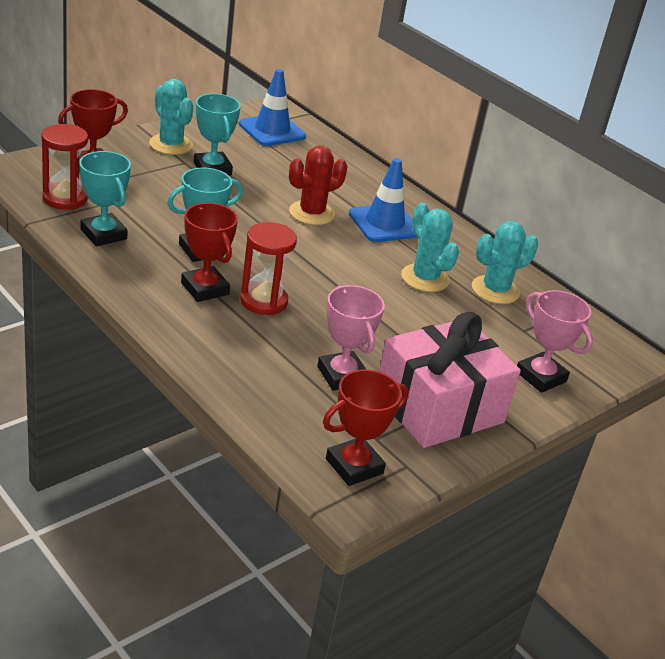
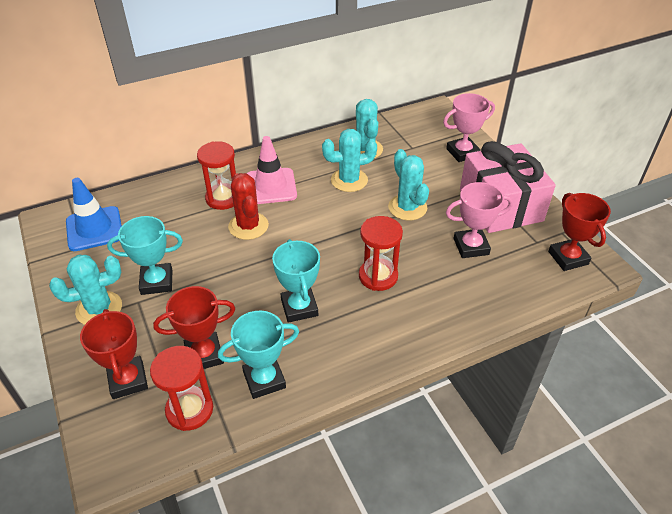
camera: 70 degrees left, 10 degrees up
(205, 289) = (359, 312): red trophy -> red trophy (204, 355)
(349, 195) = (223, 198): none -> red hourglass
(384, 224) = (271, 186): blue traffic cone -> pink traffic cone
(394, 324) = (407, 207): none -> turquoise cactus

